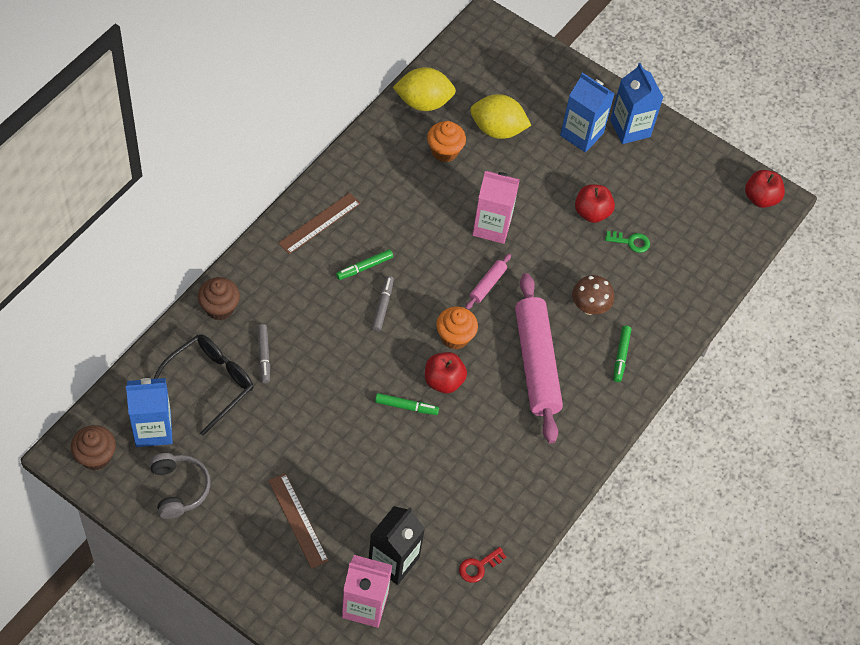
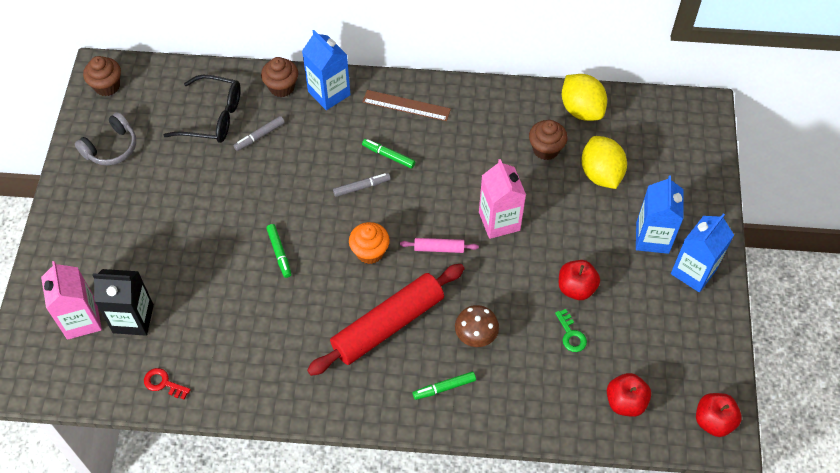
camera: 65 degrees right, 0 degrees up
(153, 429) = (151, 105): blue carton -> blue carton (329, 93)
(298, 520) = (130, 235): brown ruler -> none
(443, 381) = (322, 266): red apple -> red apple (625, 402)
(444, 151) = (546, 149): orange cupcake -> brown cupcake
(536, 363) = (388, 325): pink rolling pin -> red rolling pin

